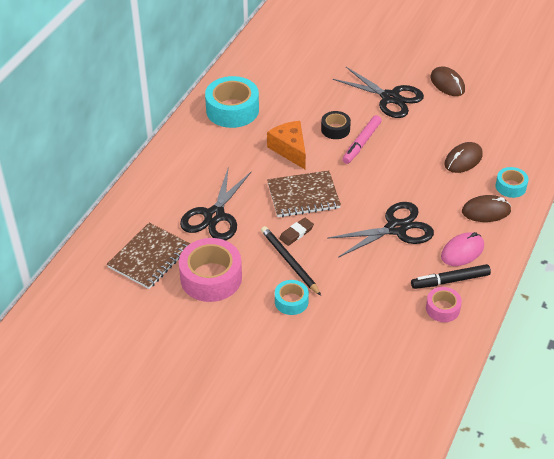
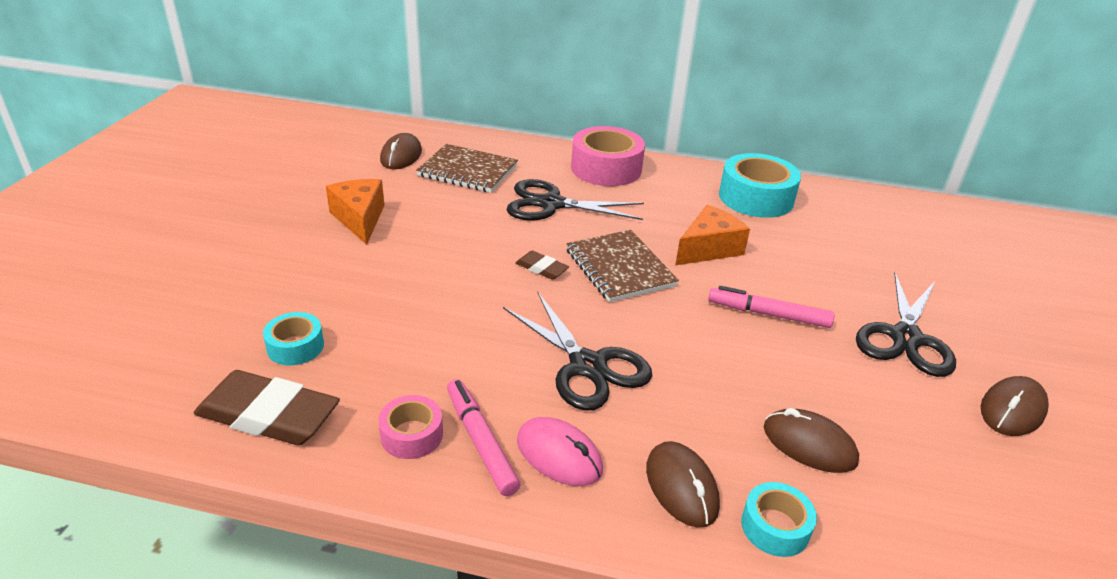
camera: 75 degrees right, 10 degrees down
(109, 298) = (401, 156): none -> brown mouse
(209, 327) = (360, 219): none -> orange cheese
(211, 278) = (443, 212): pink tape -> pink tape (606, 168)
(289, 262) = (484, 267): black pencil -> none
(291, 301) = (410, 275): turquoise tape -> turquoise tape (295, 347)
(335, 129) = (781, 286): black tape -> none
(420, 372) = (268, 415): none -> brown eraser
(450, 281) = (481, 442): black marker -> pink marker

